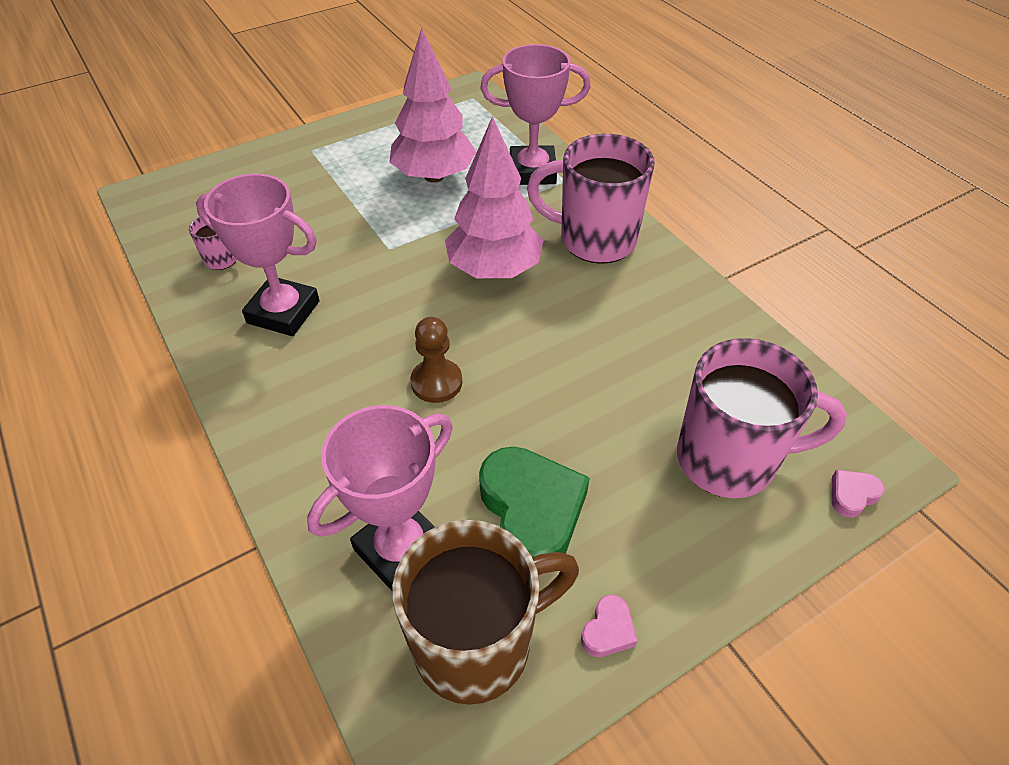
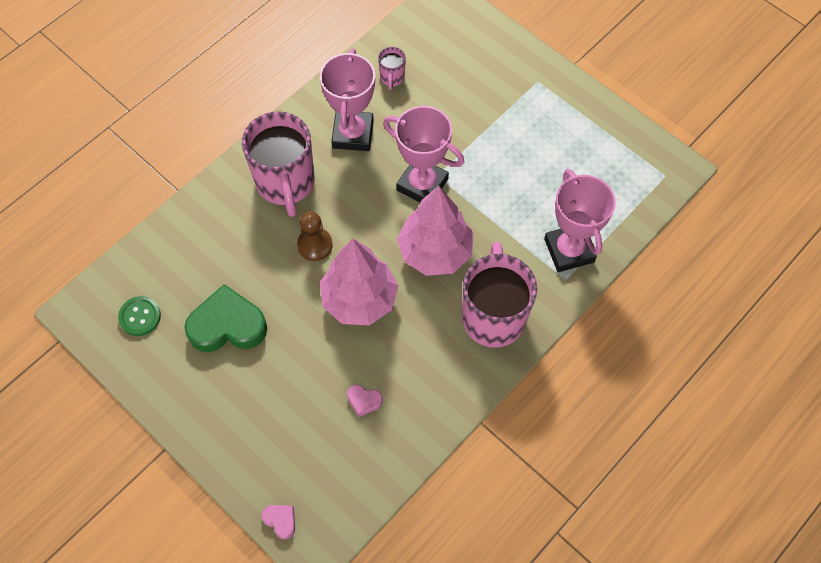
camera: 75 degrees right, 15 degrees up
(401, 550) = (188, 263): pink trophy -> pink trophy (422, 184)
(434, 176) = (535, 179): pink tree -> pink tree (359, 300)
(477, 644) = (140, 316): brown mug -> green button
(531, 511) = (227, 325): green heart -> green heart turned 150 degrees counterclockwise
(608, 630) = (159, 382): pink heart -> pink heart (364, 401)
(729, 459) = (292, 439): pink mug -> pink mug (286, 183)

